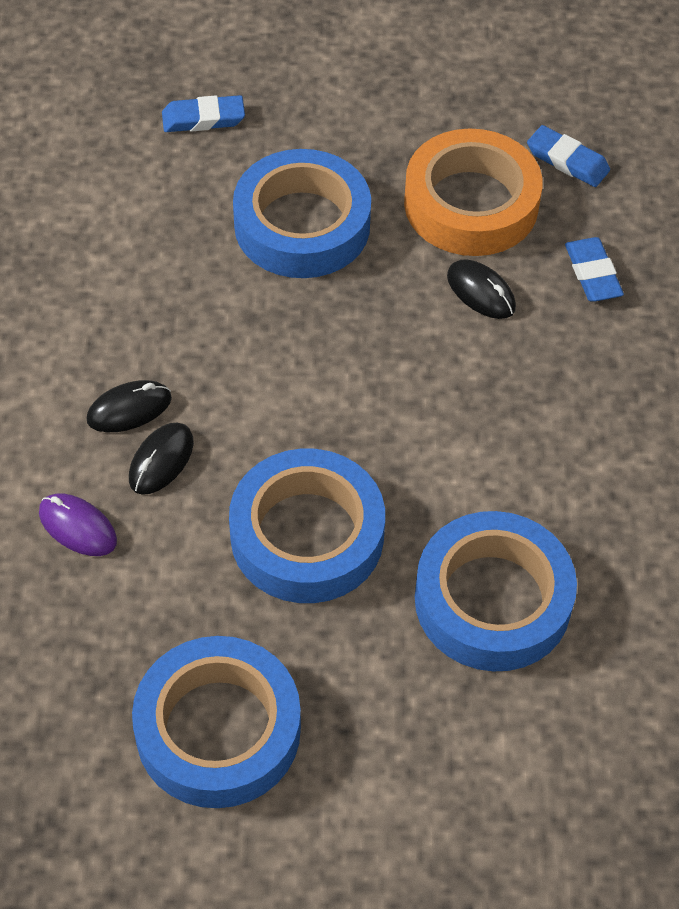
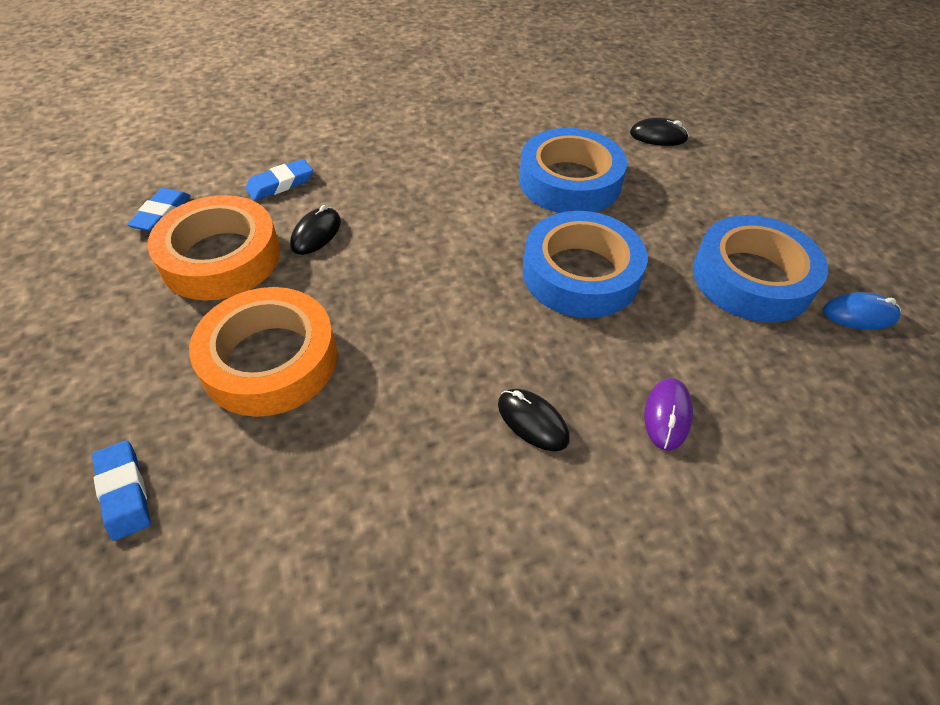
camera: 110 degrees left, 5 degrees down
(104, 822) = (859, 314): none -> blue mouse
(161, 461) = (570, 380): black mouse -> black mouse (658, 136)
(302, 225) = (270, 360): blue tape -> orange tape

